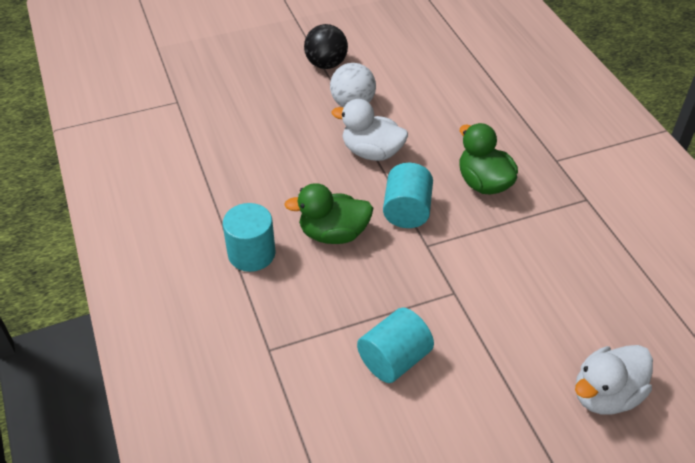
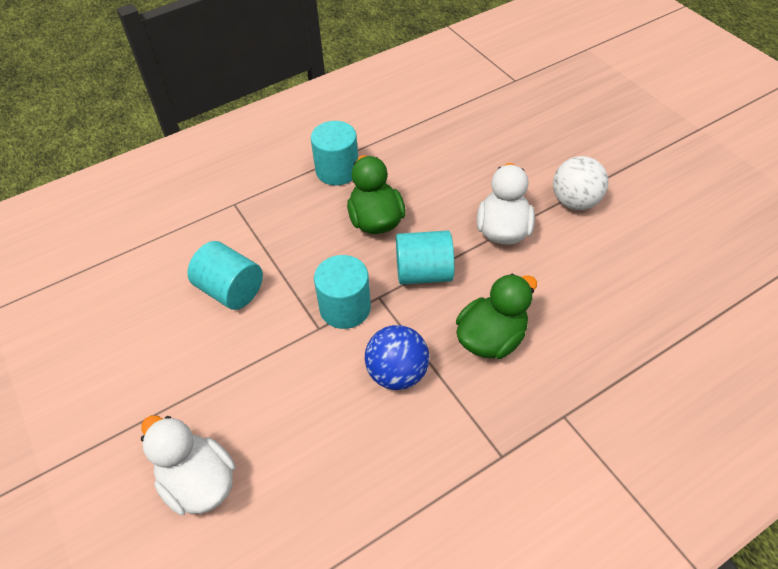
camera: 80 degrees right, 5 degrees up
(326, 64) = (631, 168): black ball -> none
(435, 271) = (345, 308): none -> turquoise cylinder
(509, 245) = (397, 373): none -> blue ball

